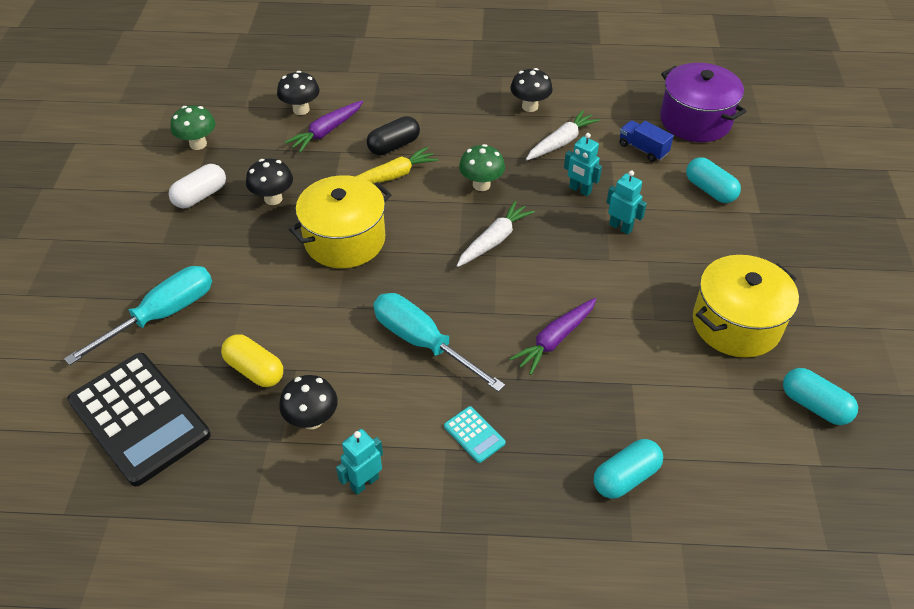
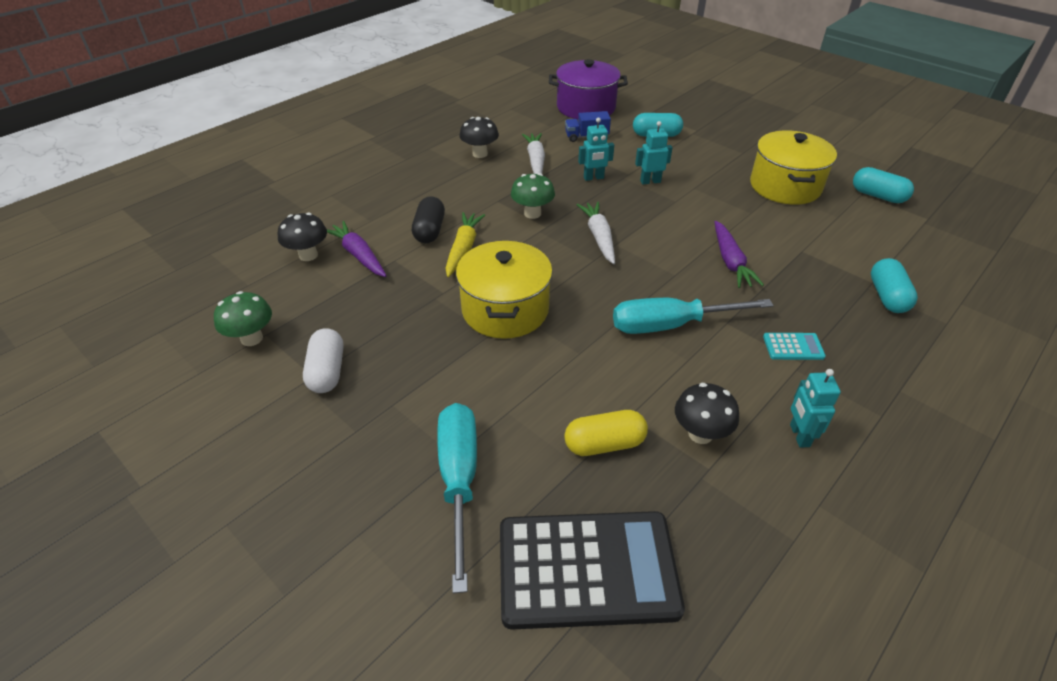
camera: 50 degrees left, 5 degrees down
(273, 198) = (398, 326): black mushroom -> none
(326, 131) = (358, 255): purple carrot -> purple carrot turned 150 degrees clockwise
(814, 405) = (878, 196): turquoise capsule -> turquoise capsule turned 45 degrees clockwise

